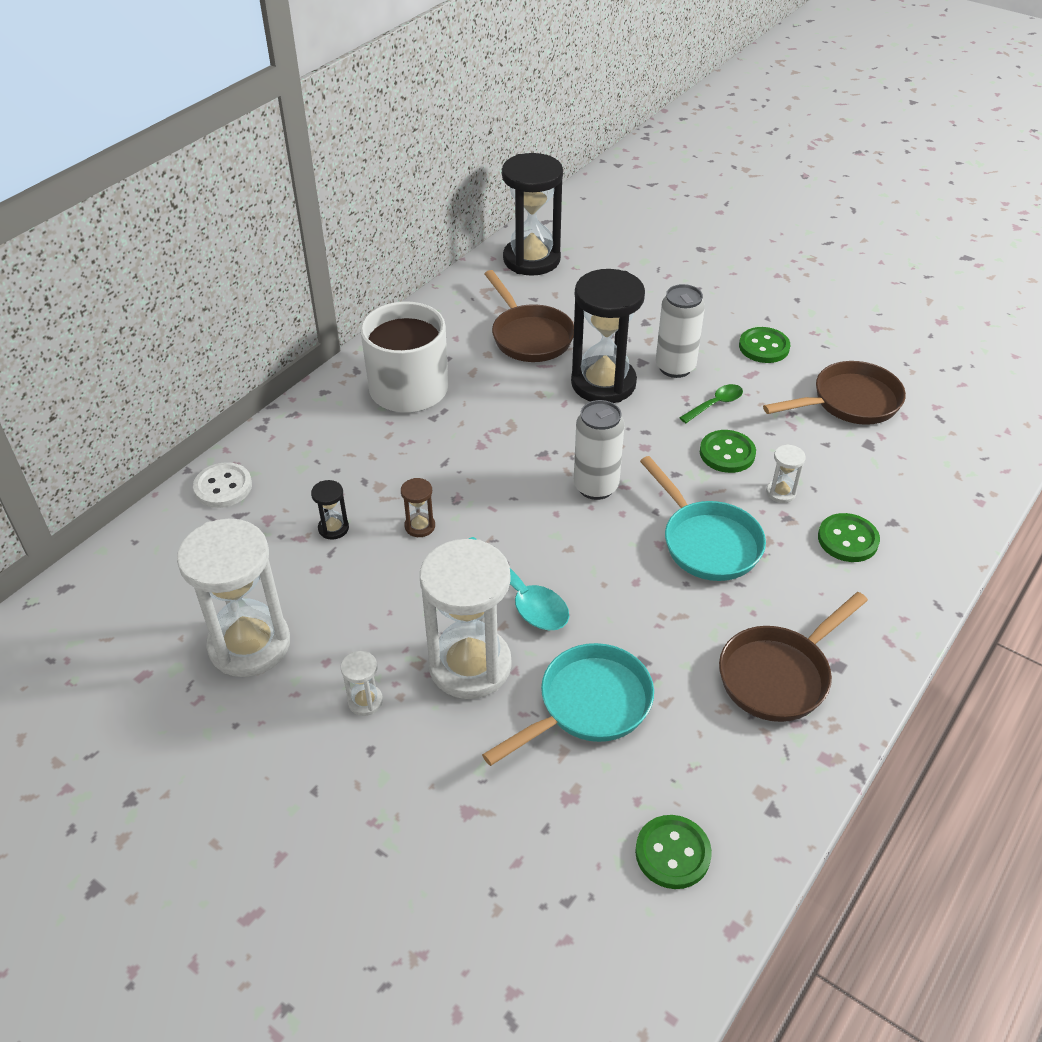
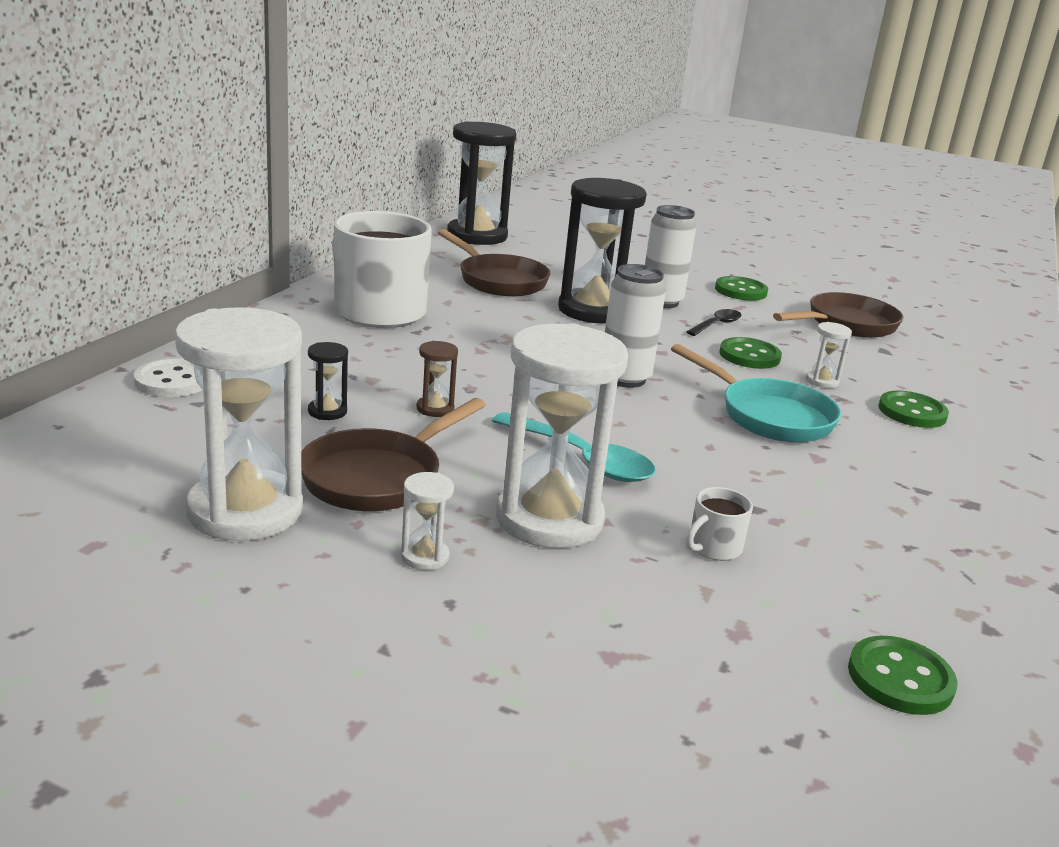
camera: 15 degrees left, 20 degrees down
(588, 705) = (713, 547): turquoise pan -> white mug
(715, 404) = (716, 325): green spoon -> black spoon
(779, 675) = (915, 513): brown pan -> brown pan (378, 477)

